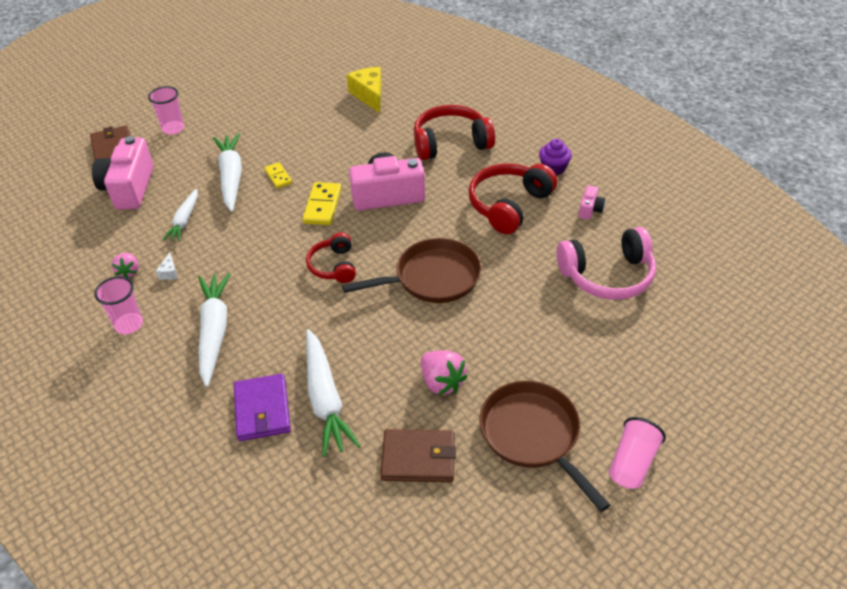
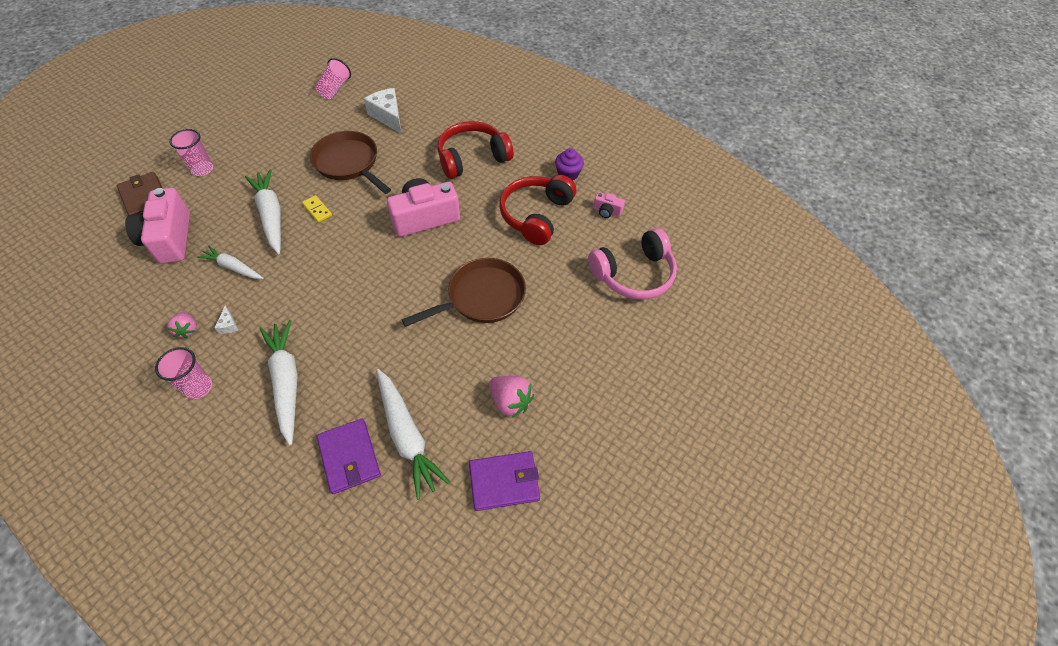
camera: 15 degrees left, 10 degrees up
(184, 220) = (233, 267): white carrot -> white carrot turned 120 degrees clockwise
(322, 206) = (365, 236): yellow domino -> none
(334, 266) = (388, 297): red headphones -> none
(369, 95) = (388, 116): yellow cheese -> white cheese
(418, 458) = (504, 482): brown wallet -> purple wallet
(533, 435) = (600, 441): brown pan -> brown pan (349, 163)
(590, 209) = (607, 211): pink camera -> pink camera turned 105 degrees clockwise
(632, 463) = (688, 454): pink cup -> pink cup (335, 89)

